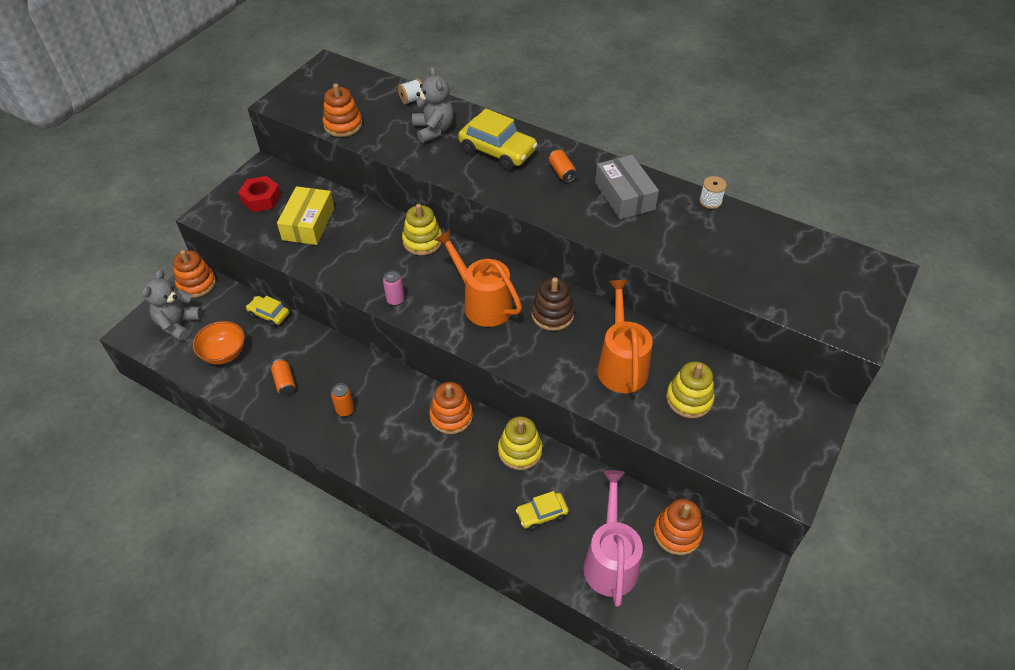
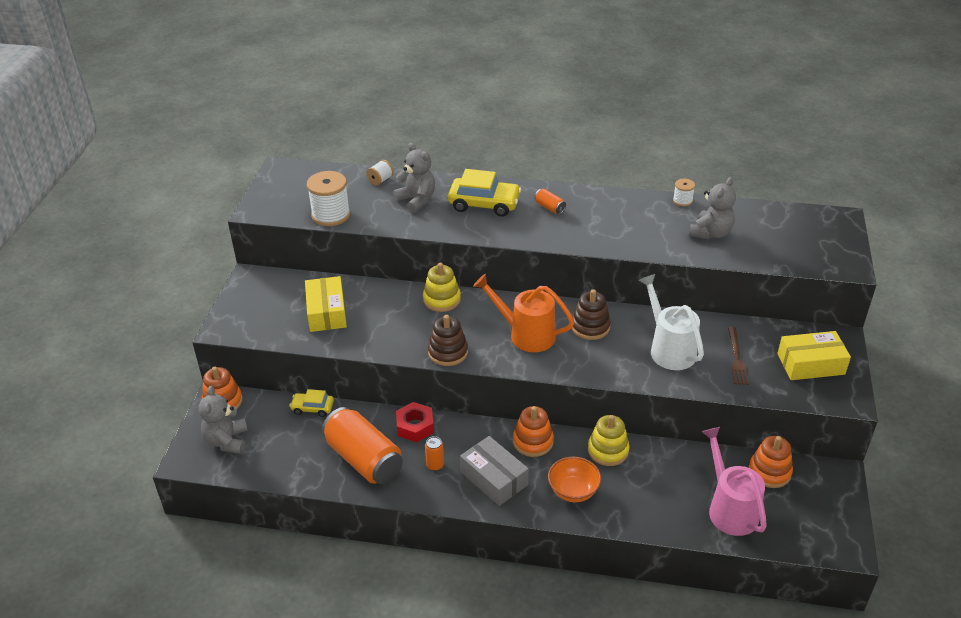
camera: 20 degrees left, 10 degrees down
(224, 353) = (290, 452): orange bowl -> orange bowl (573, 491)
(261, 199) = (266, 303): red nut -> red nut (415, 426)
(284, 382) = (364, 459): orange can -> orange can, size x2.41
(343, 125) = (331, 215): orange stacking toy -> white spool
(395, 300) = (448, 352): pink can -> brown stacking toy
(542, 514) = (655, 492): yellow car -> none
(621, 364) = (668, 348): orange watering can -> white watering can
(624, 196) = (612, 213): grey box -> grey box (494, 478)
(689, 399) = (737, 359): yellow stacking toy -> brown fork
(719, 248) = (710, 233): none -> grey teddy bear
(769, 431) = (810, 364): none -> yellow box

